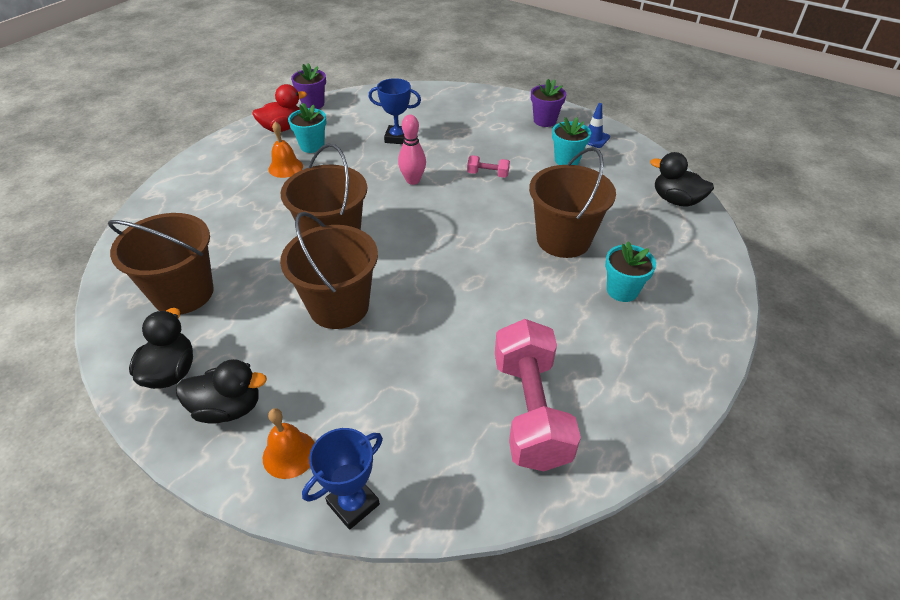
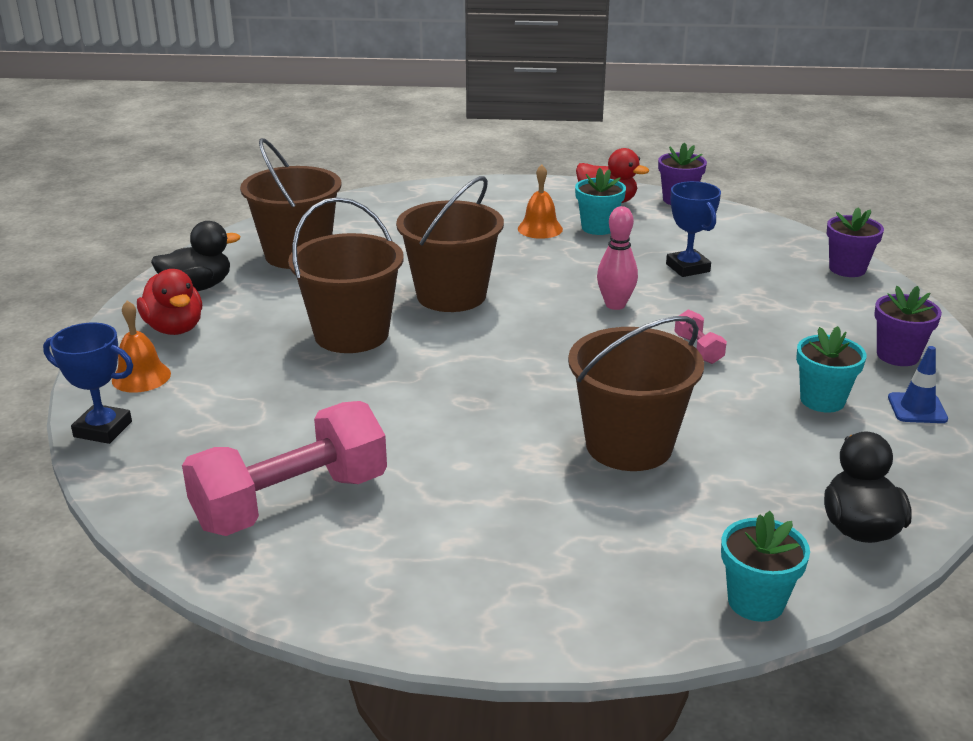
camera: 60 degrees right, 15 degrees down
(228, 408) = (175, 328): black duck -> red duck
(451, 93) = (847, 269): none -> purple flower pot
(622, 290) = (573, 522): turquoise flower pot -> turquoise flower pot (756, 601)

